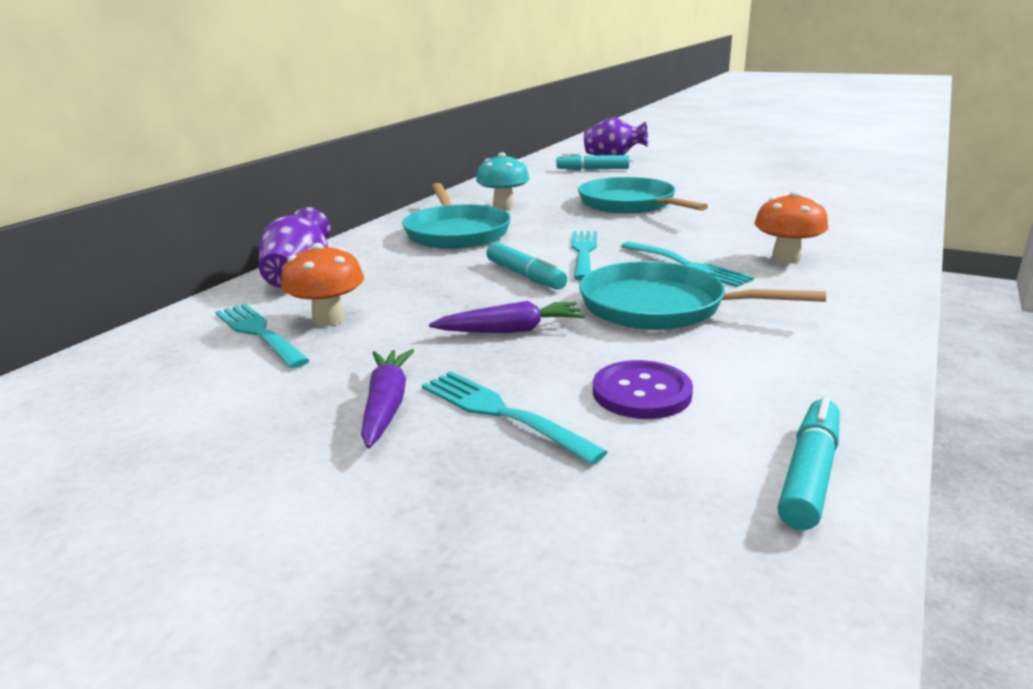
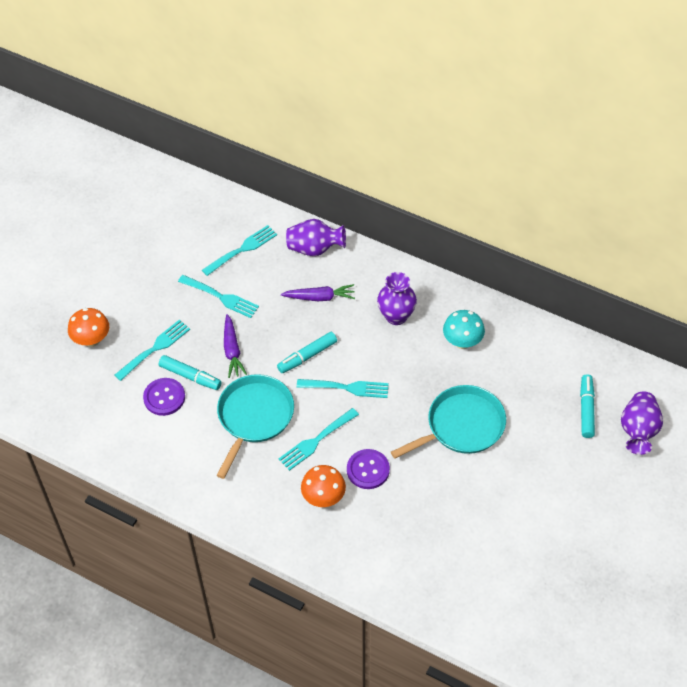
camera: 90 degrees right, 30 degrees up
(329, 319) = (255, 274): orange mushroom -> orange mushroom (92, 340)
(373, 347) = (221, 297): none -> turquoise fork
(386, 405) = (166, 310): purple carrot -> purple carrot (320, 297)
(456, 232) = (396, 316): turquoise pan -> purple vase
(720, 239) = (368, 470): none -> purple button
(809, 474) = (101, 441): turquoise marker -> turquoise marker (190, 376)

